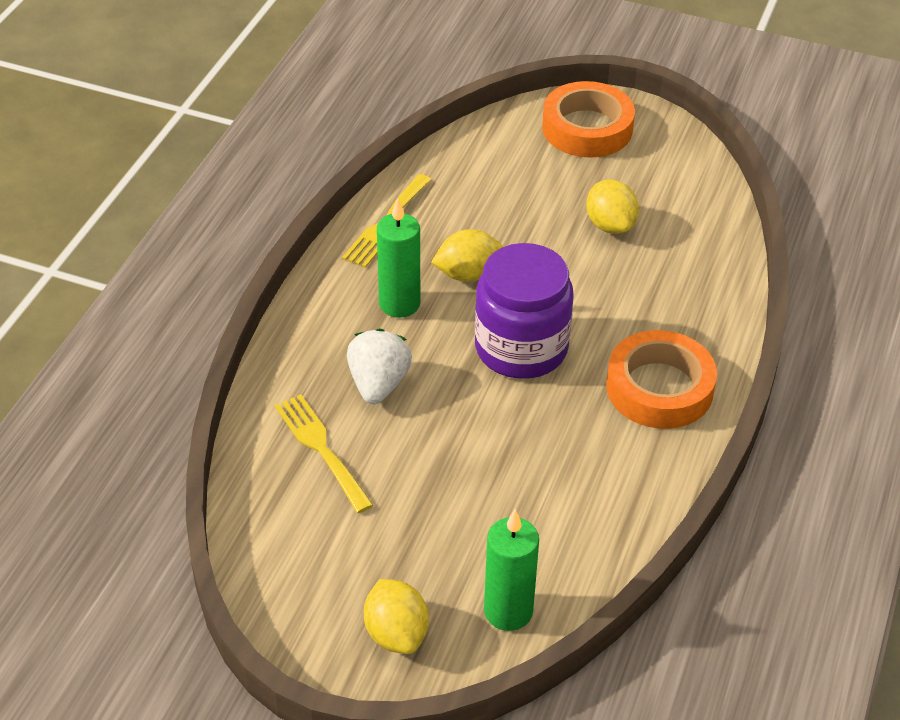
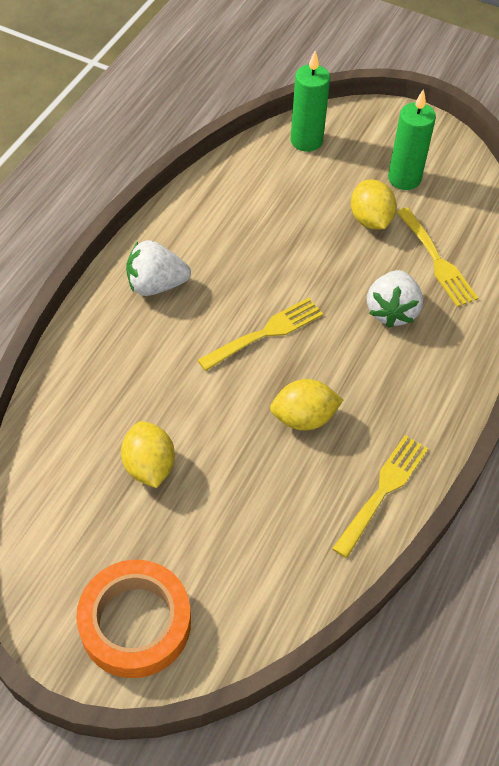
camera: 175 degrees left, 10 degrees up
(396, 633) = (381, 135): yellow lemon -> yellow lemon (370, 220)
(399, 304) = (371, 390): green candle -> green candle (404, 178)
(521, 348) = (265, 333): purple jar -> yellow fork
(659, 388) = (156, 285): orange tape -> white strawberry

